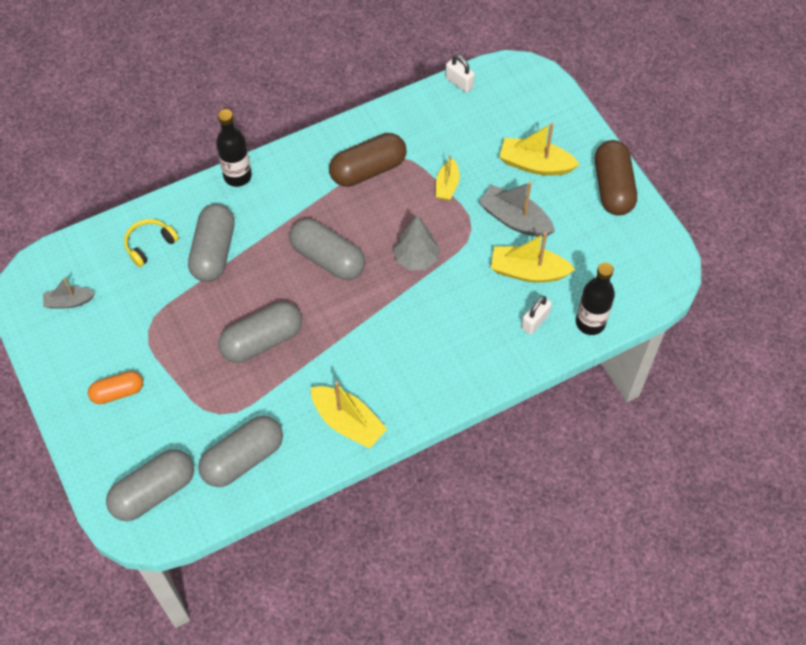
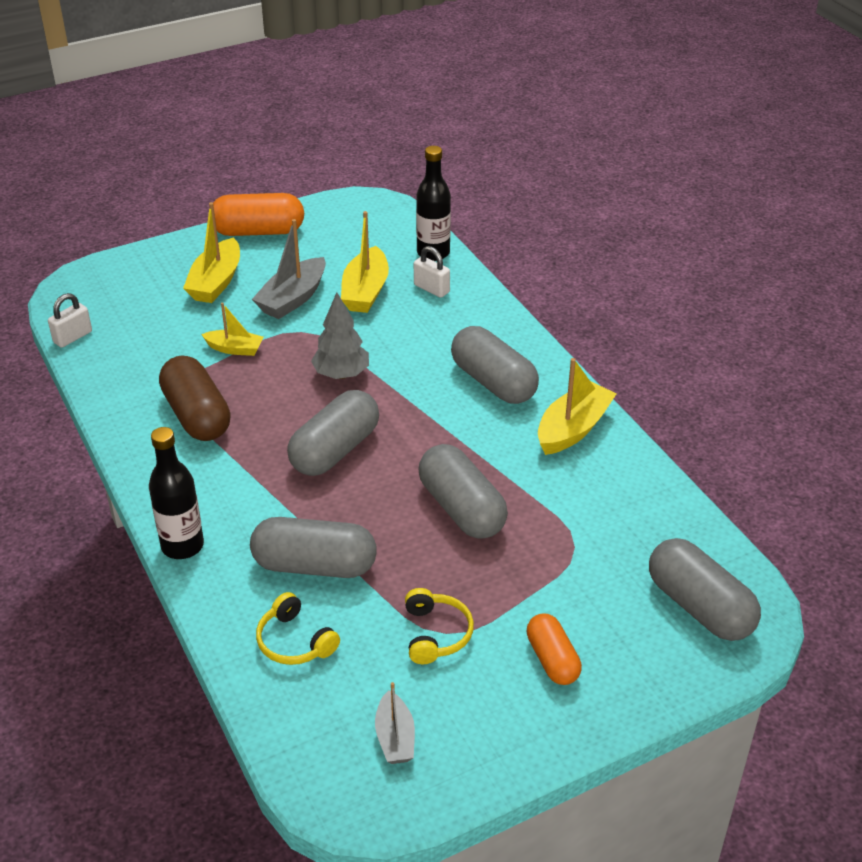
camera: 90 degrees left, 20 degrees down
(147, 324) = (436, 634): none -> yellow headphones
(243, 458) = (636, 520): grey capsule -> grey capsule (493, 382)
(613, 187) = (258, 231): brown capsule -> orange capsule

